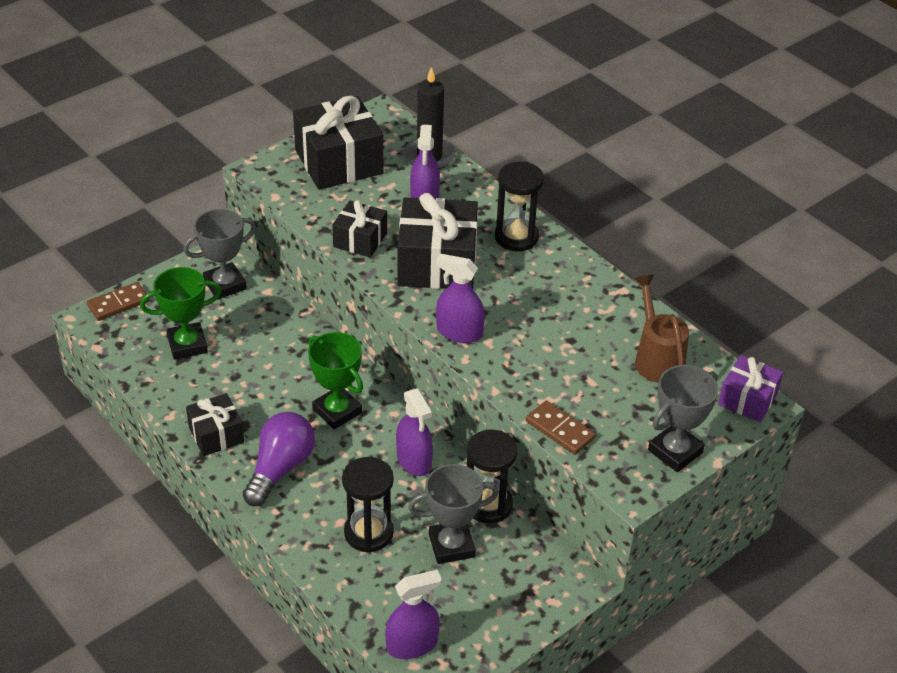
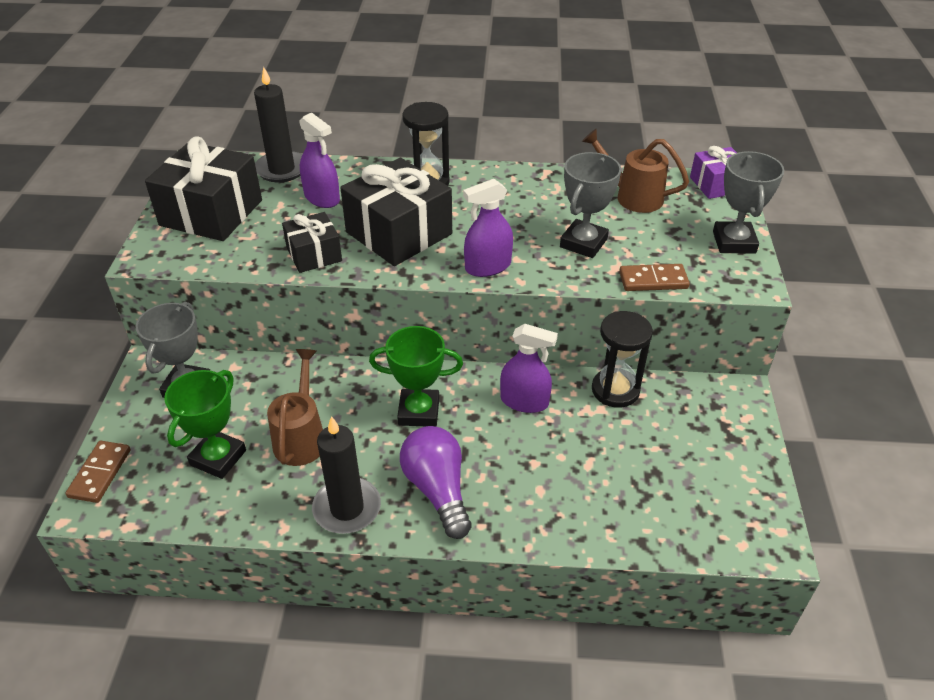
camera: 45 degrees left, 0 degrees up
(216, 434) = (347, 508): black gift -> black candle
(247, 370) = (301, 437): none -> brown watering can
(368, 533) = (571, 479): black hourglass -> none
(412, 644) = (719, 531): purple spray bottle -> none
(451, 546) = (636, 438): grey trophy -> grey trophy (583, 243)

